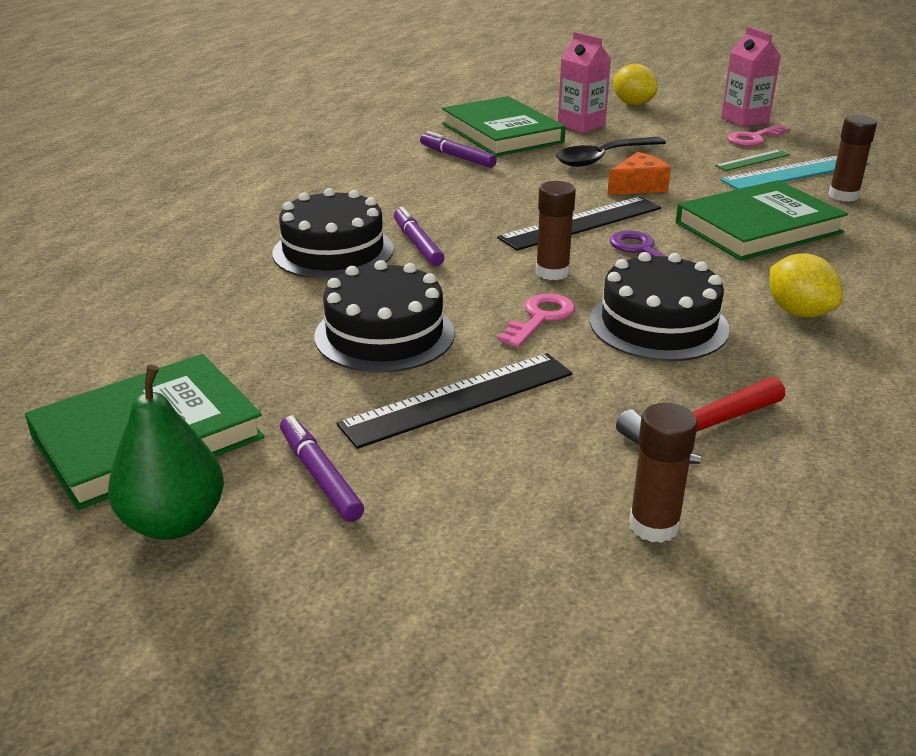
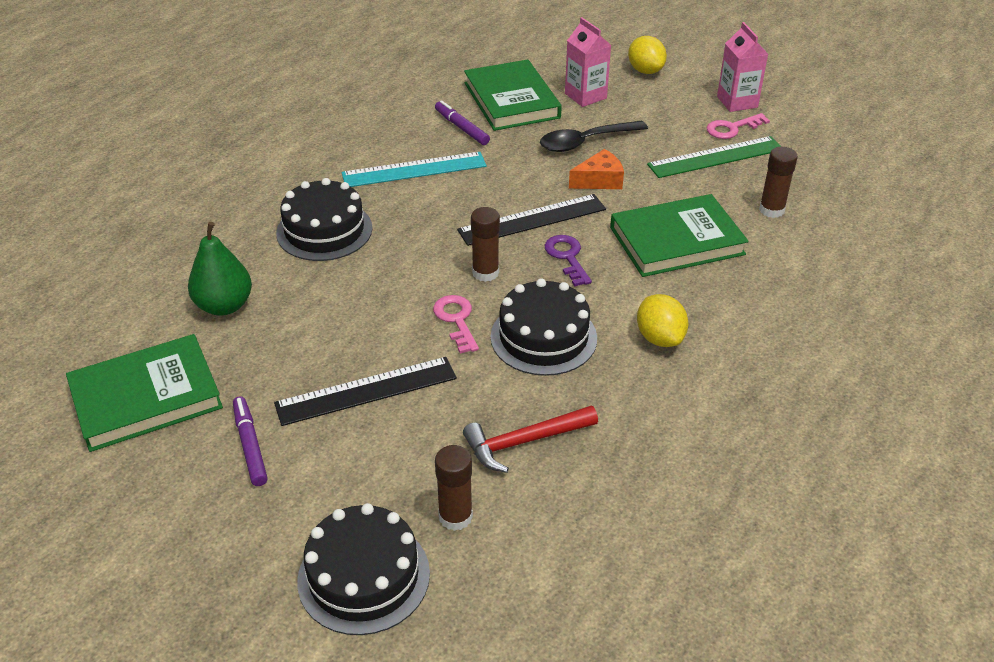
camera: 10 degrees right, 10 degrees up
(174, 522) = (147, 470): green pear -> green pear (224, 306)
(384, 334) = (335, 322): black cake -> black cake (363, 576)
(417, 244) = (392, 229): purple marker -> none
(540, 318) = (456, 320): pink key -> pink key turned 60 degrees counterclockwise
(752, 160) = (716, 157): green ruler -> green ruler, size x1.84
(796, 172) = (746, 176): turquoise ruler -> turquoise ruler (414, 170)

